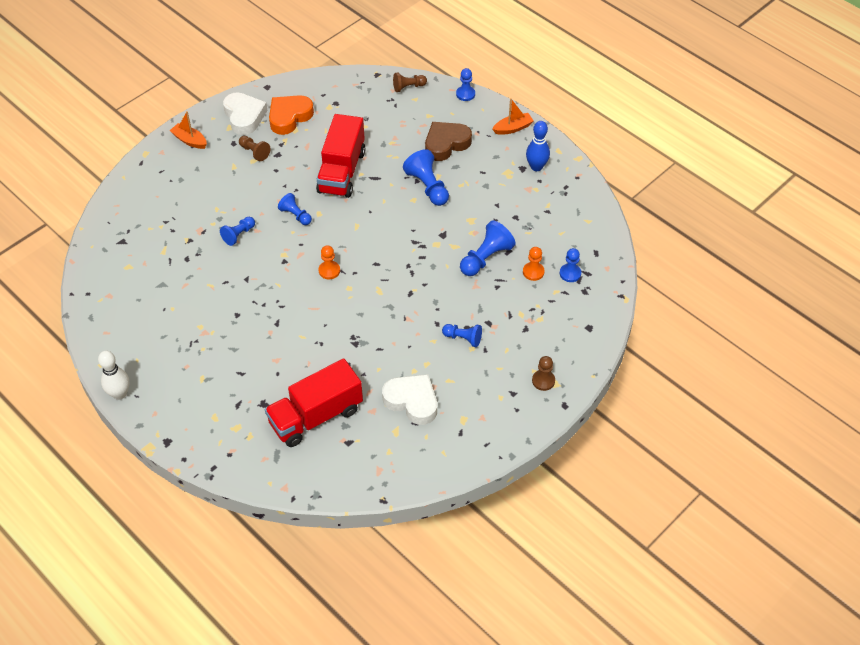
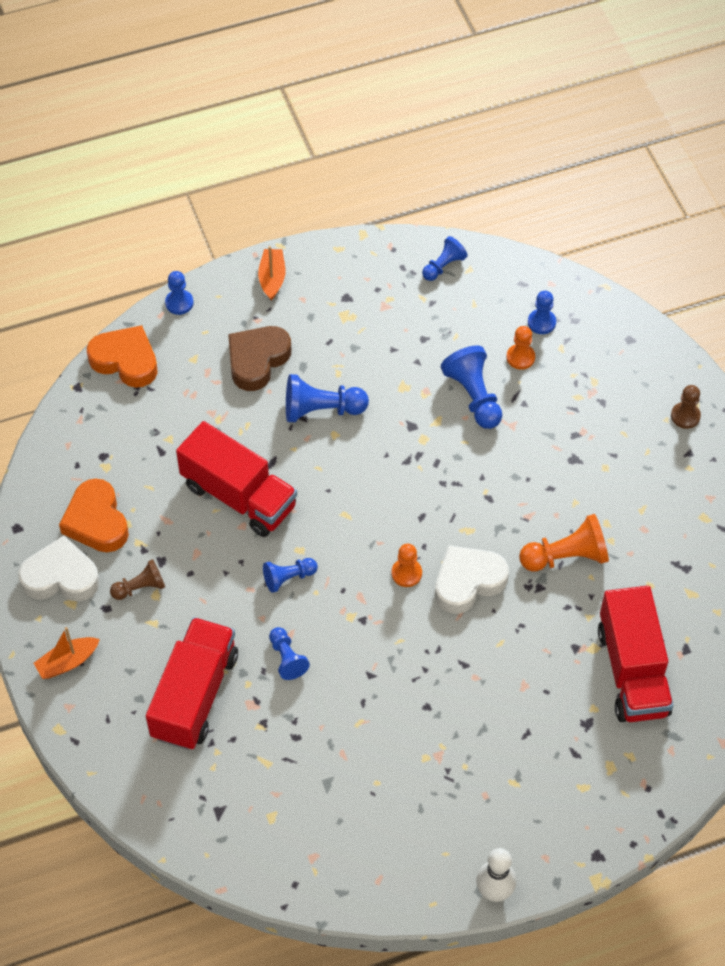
camera: 65 degrees left, 5 degrees up
(193, 202) = (195, 695): none -> red truck
(387, 350) = (566, 557): none -> orange pawn
(408, 87) = (125, 360): brown pawn -> orange heart
(412, 401) = (655, 559): white heart -> white heart (468, 582)
(446, 144) = (257, 360): brown heart -> brown heart turned 45 degrees clockwise
(463, 338) = (586, 470): blue pawn -> blue pawn (443, 266)
(536, 167) = (353, 282): blue bowling pin -> none

